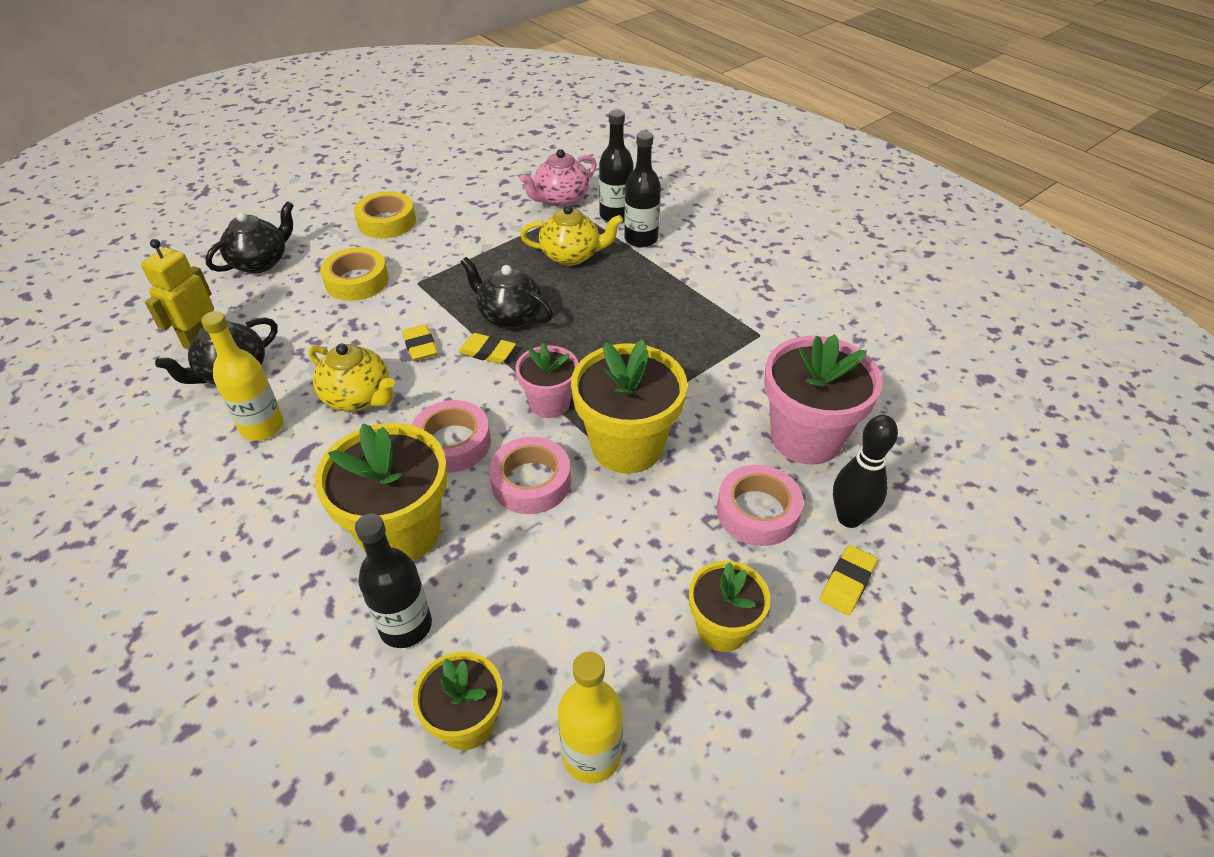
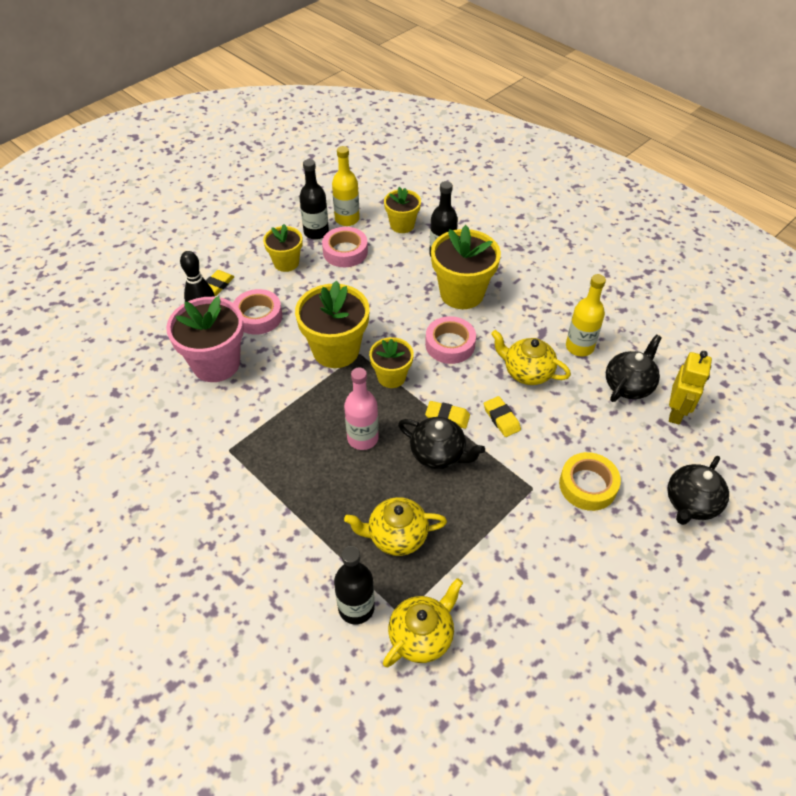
camera: 175 degrees right, 5 degrees up
(387, 222) = (602, 575): yellow tape -> none
(531, 482) = (394, 324): pink tape -> pink tape (345, 252)
(549, 403) = (391, 377): pink flower pot -> yellow flower pot
(561, 199) = (422, 635): pink teapot -> yellow teapot
(597, 336) = (362, 438): none -> pink bottle
(641, 239) = (327, 568): black bottle -> black bottle (316, 232)

